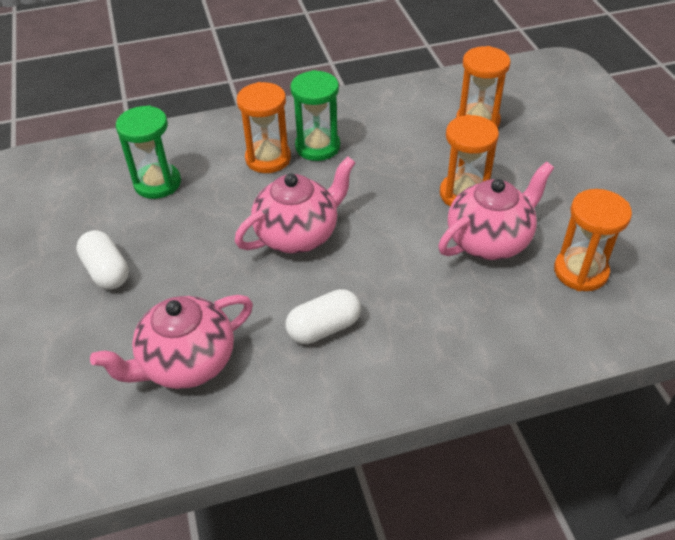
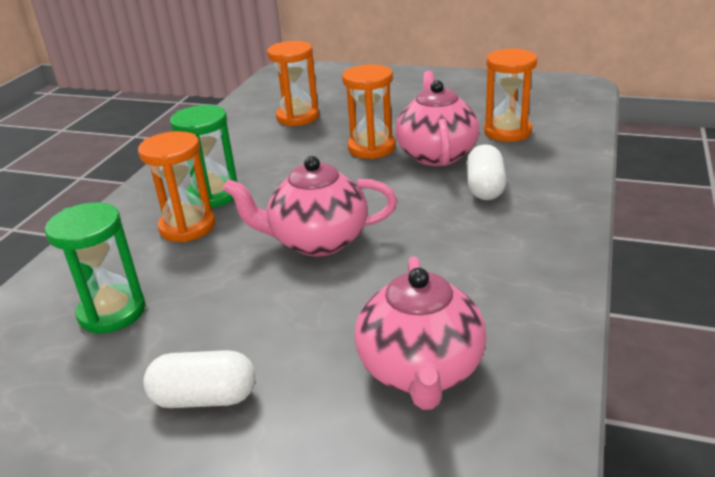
camera: 55 degrees left, 15 degrees down
(298, 234) = (317, 241): pink teapot -> pink teapot turned 90 degrees counterclockwise
(324, 328) = (455, 263): white capsule -> white capsule (485, 188)

